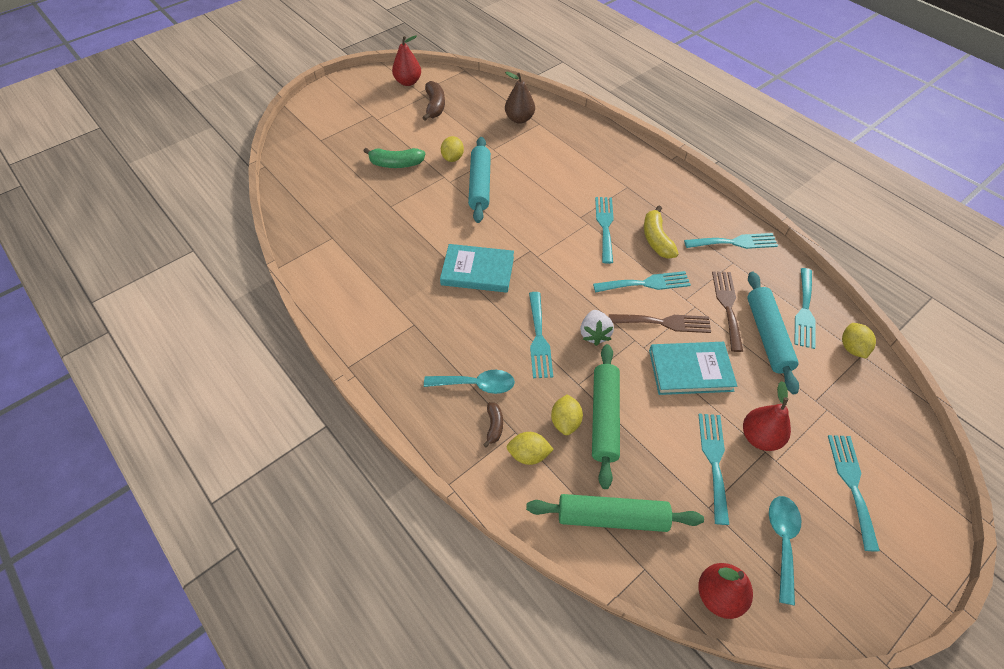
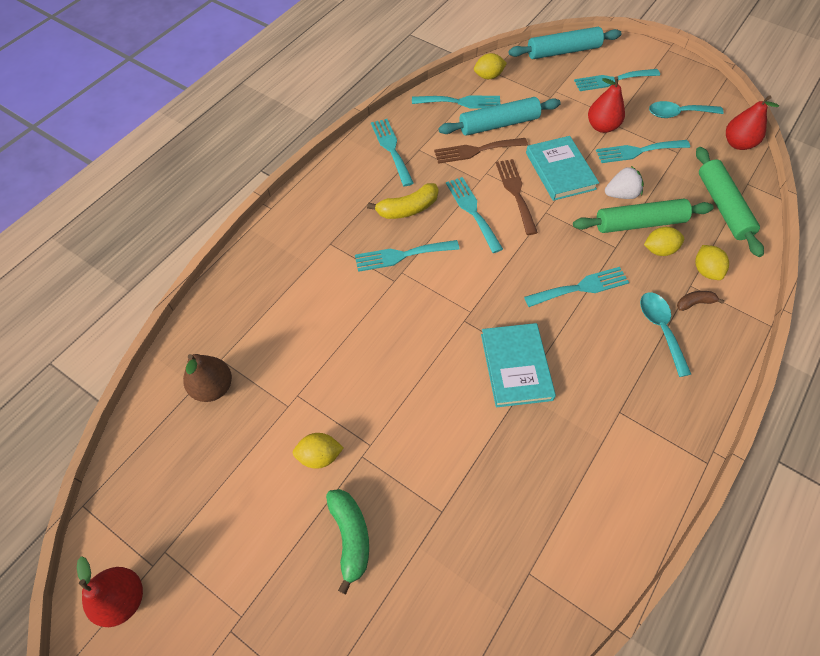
camera: 105 degrees left, 5 degrees up
(435, 106) = (193, 524): brown banana -> none
(480, 185) = (368, 403): turquoise rolling pin -> turquoise rolling pin (563, 51)
(594, 334) = (554, 243): white strawberry -> white strawberry (621, 194)

